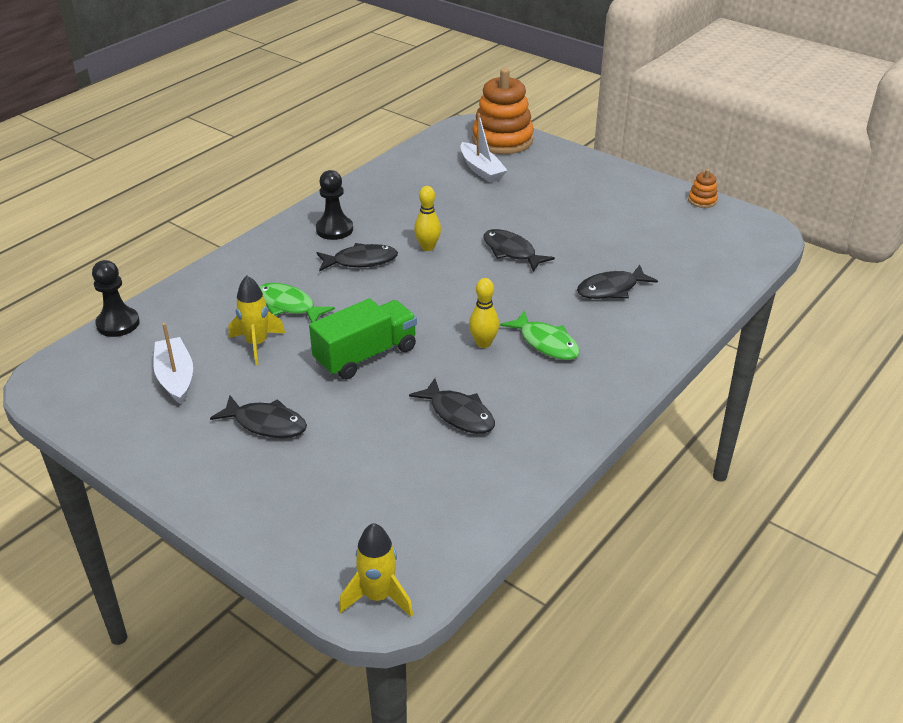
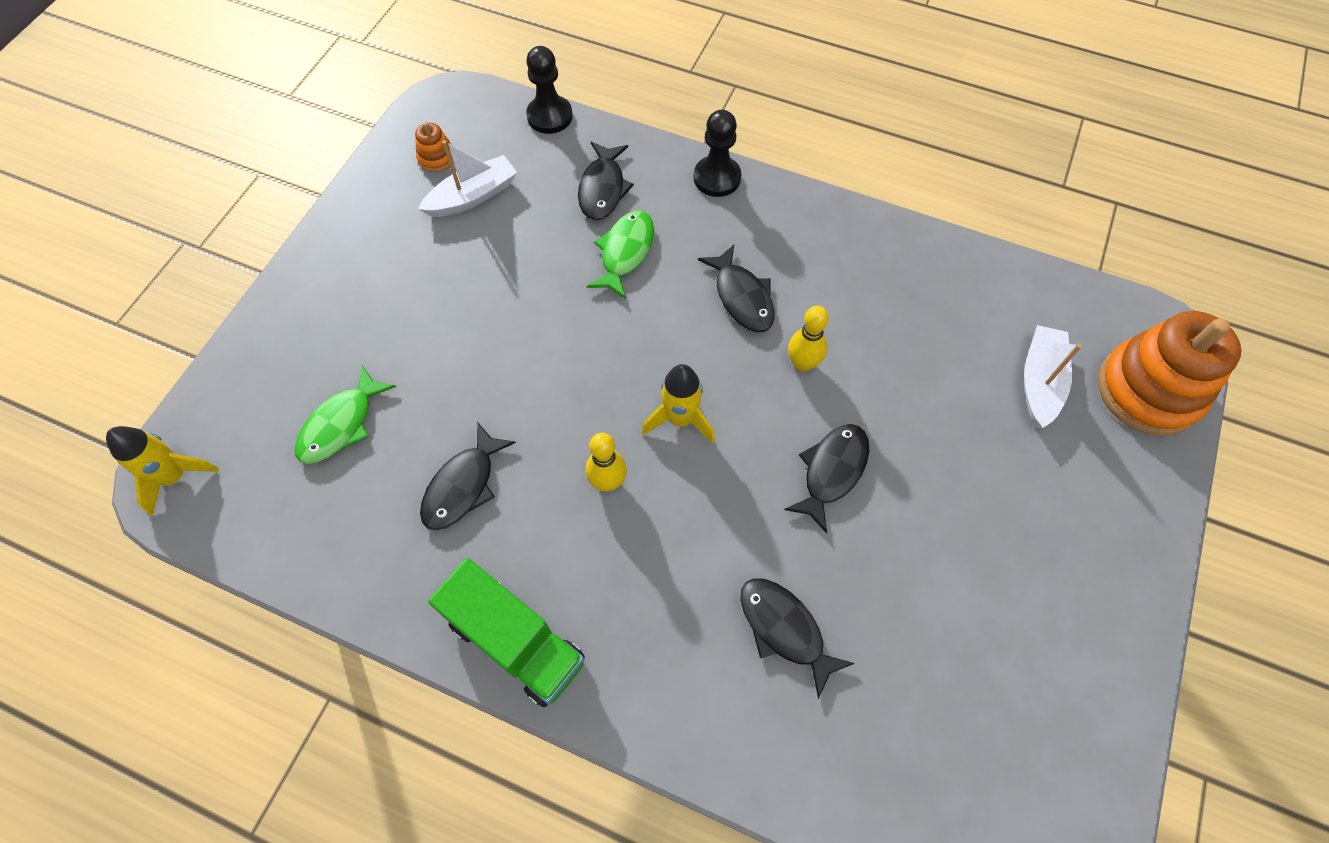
camera: 75 degrees right, 25 degrees up
(257, 344) = (545, 246): yellow rocket -> yellow rocket (680, 419)
(266, 424) = (414, 299): black fish -> black fish (603, 188)
(334, 229) = (802, 248): black pawn -> black pawn (717, 178)
(366, 355) = (551, 358): green truck -> green truck (516, 641)
(481, 170) = (1039, 382): white boat -> white boat turned 150 degrees clockwise
(546, 343) = (628, 560): green fish -> green fish (341, 424)
(702, 200) = (1115, 751): orange stacking toy -> orange stacking toy (436, 158)

